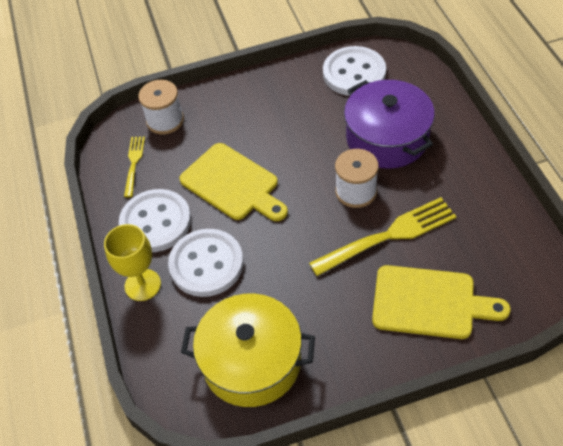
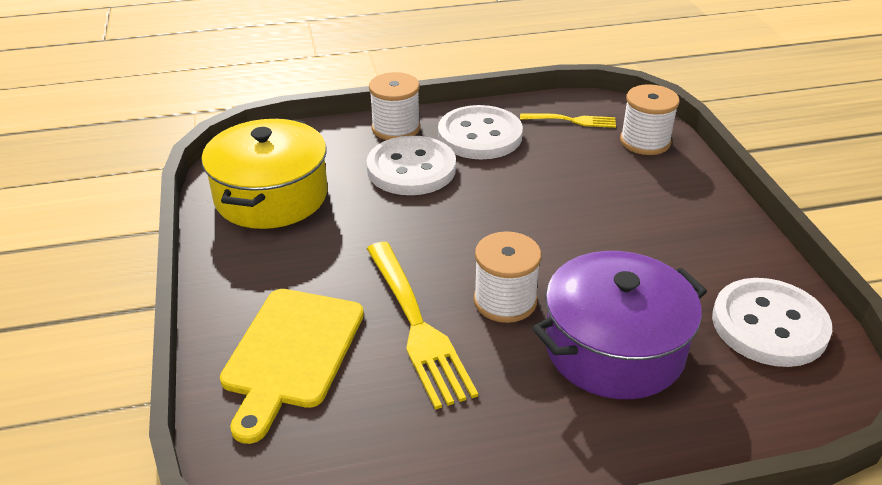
camera: 90 degrees right, 15 degrees down
(142, 285) = (396, 128): yellow goblet -> white spool
(233, 184) = (532, 191): yellow cutting board -> none

